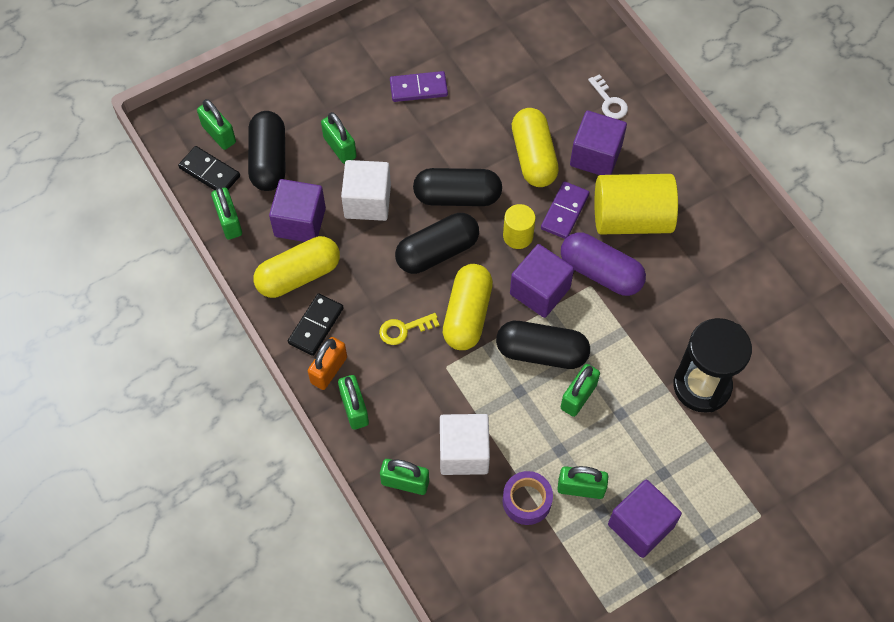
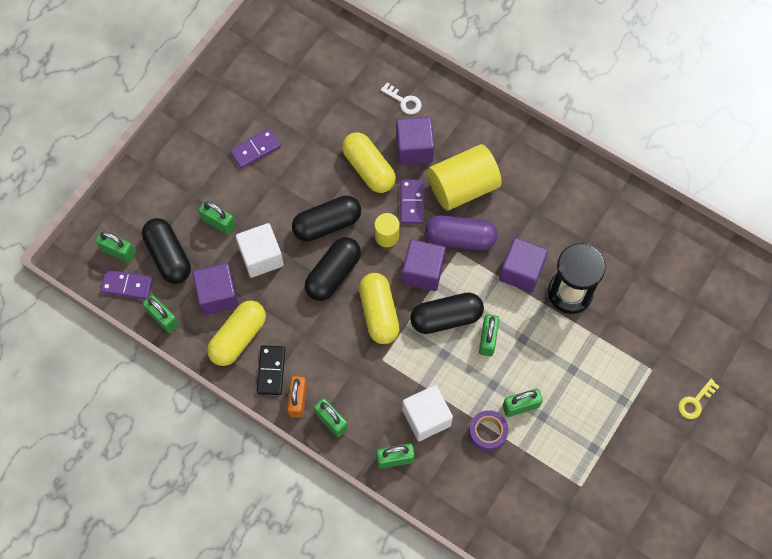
camera: 25 degrees left, 5 degrees up
(209, 172) = (127, 285): black domino -> purple domino
(404, 329) = (338, 344): yellow key -> yellow key (695, 401)
(640, 525) = (574, 414): purple cube -> purple cube (521, 271)

